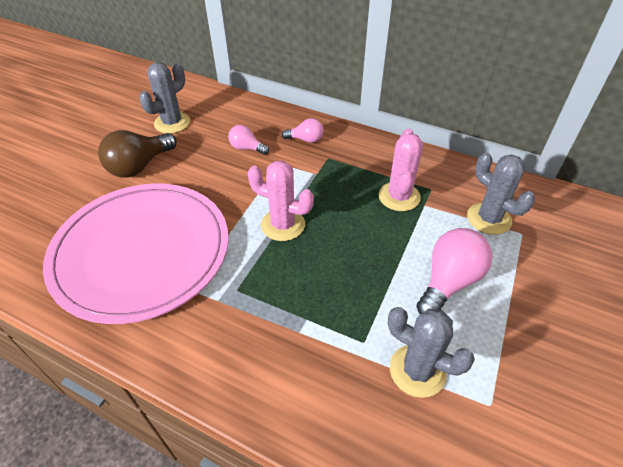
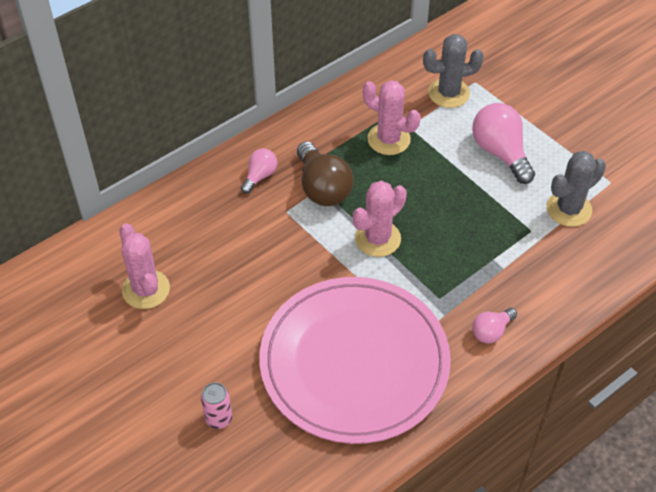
camera: 65 degrees left, 5 degrees up
(67, 192) = (218, 418): none -> pink can
(139, 166) = (212, 339): brown light bulb -> brown light bulb (322, 188)
(172, 123) = (146, 289): grey cactus -> pink cactus
(247, 148) = (242, 231): pink light bulb -> pink light bulb (491, 331)

